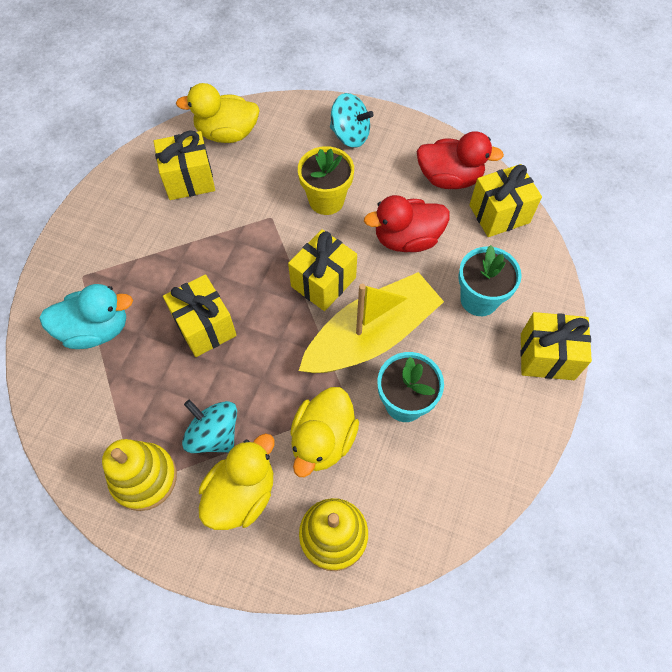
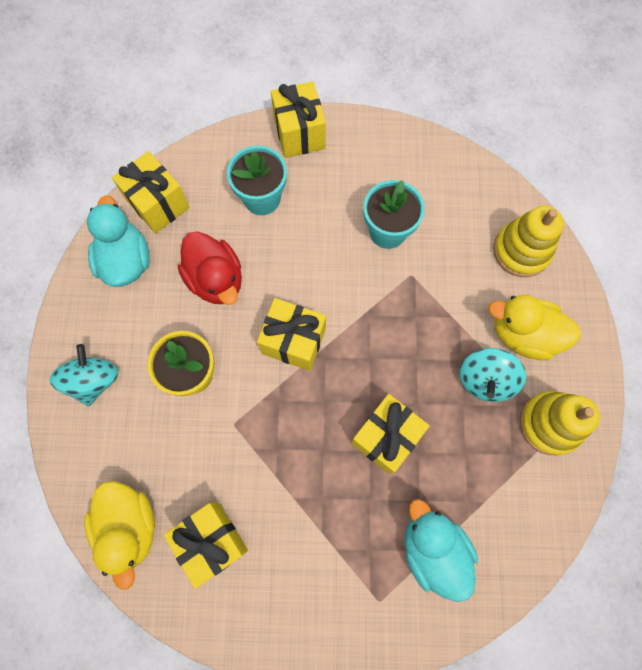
camera: 110 degrees left, 10 degrees up
(323, 440) = (449, 286): yellow duck -> none
(371, 335) = (334, 278): yellow boat -> none
(449, 178) = (126, 260): red duck -> turquoise duck

